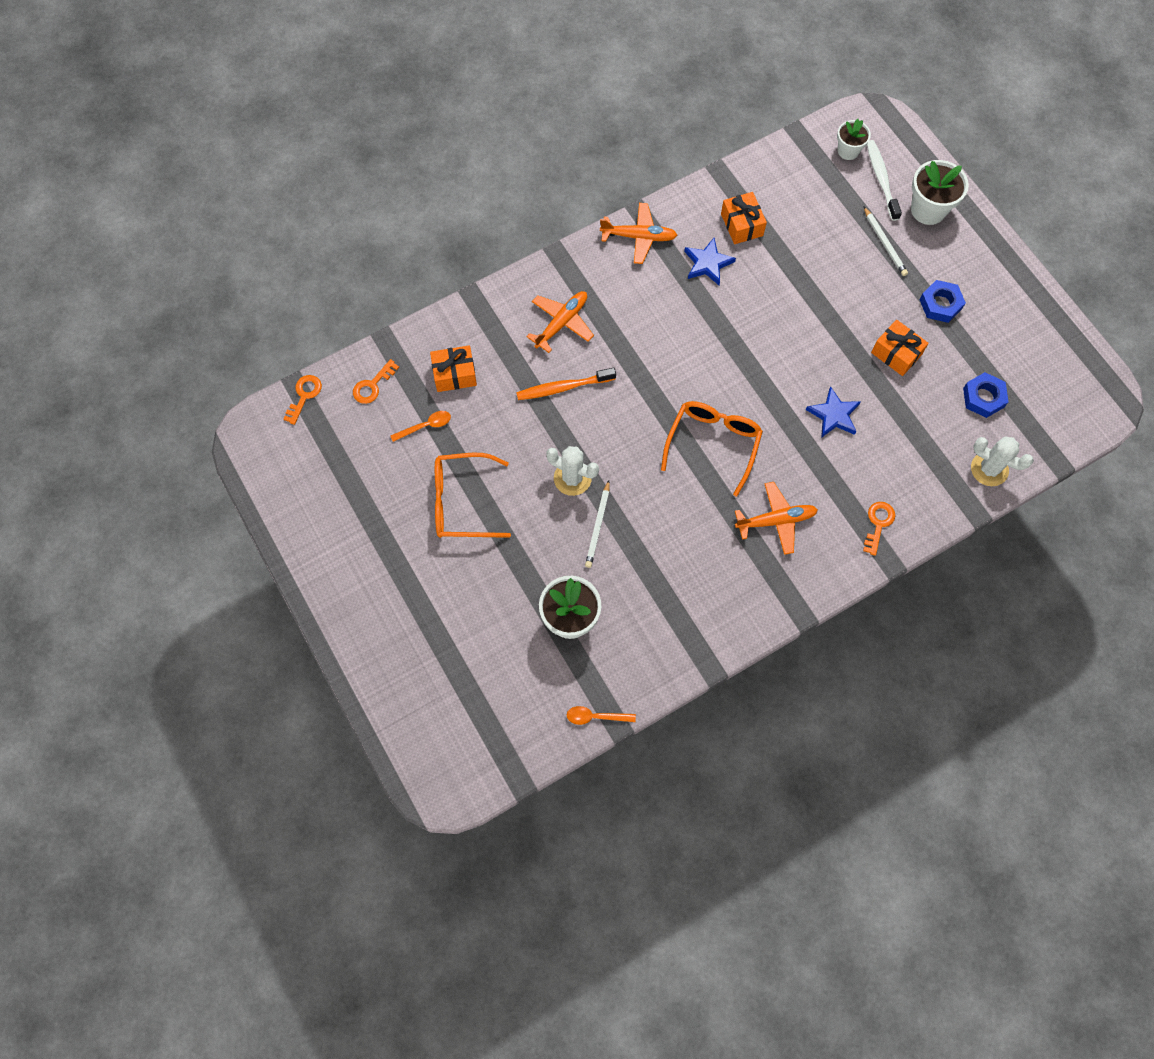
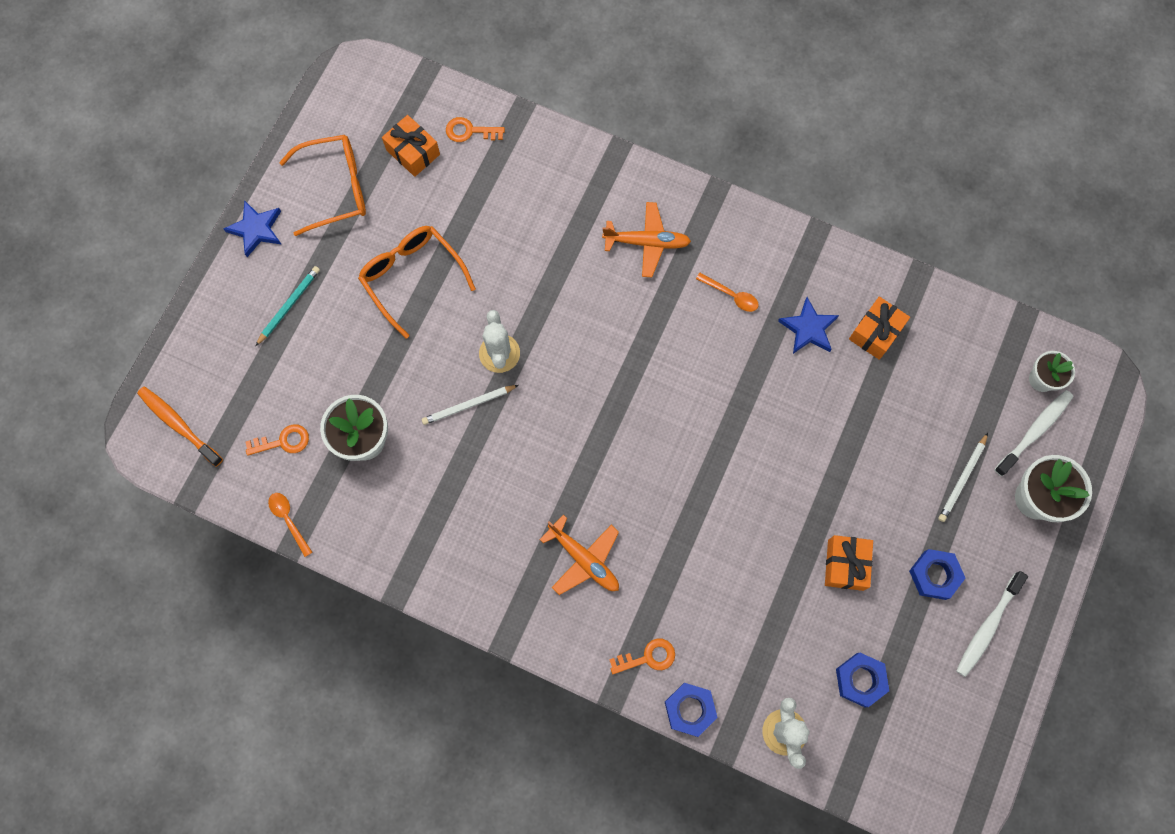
camera: 55 degrees right, 5 degrees up
(304, 396) = (421, 85): orange key -> orange key (283, 441)
(414, 608) = (289, 306): none -> turquoise pencil
(426, 426) = (462, 199): orange spoon -> orange spoon (731, 295)
(454, 374) = (529, 189): orange gift -> orange gift (413, 152)
(563, 387) = (583, 287): orange toothbrush -> orange toothbrush (179, 425)
(638, 237) = (788, 249): orange plane -> none
(713, 444) = (622, 453): orange glasses -> orange glasses (336, 188)
(834, 415) = (733, 545): blue star -> blue star (256, 229)
(934, 520) = (690, 709): none -> blue nut
(996, 297) = (987, 626): none -> white toothbrush

